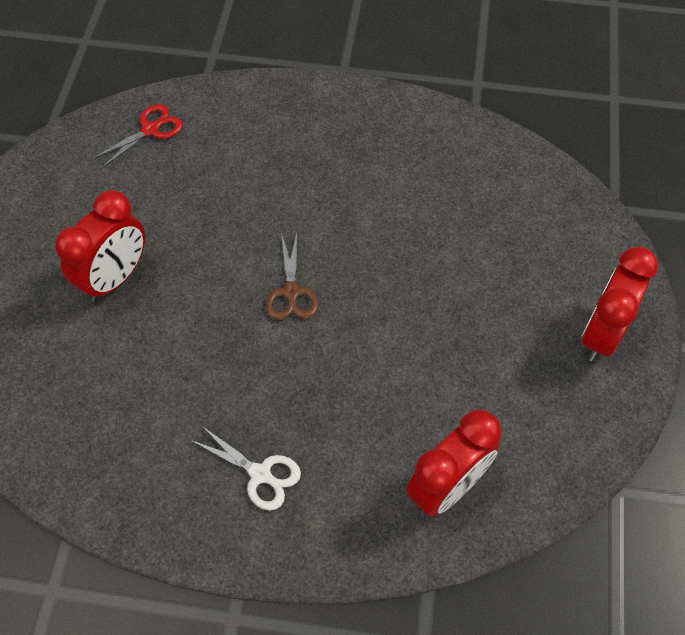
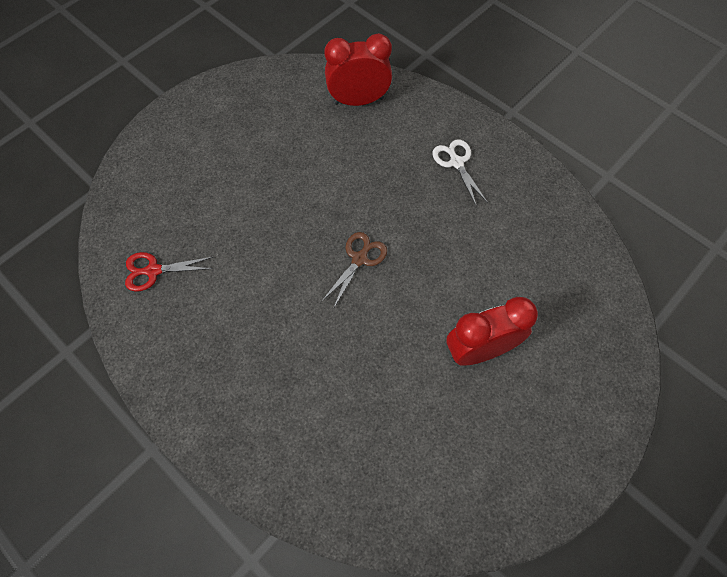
camera: 145 degrees left, 5 degrees up
(151, 130) = (371, 491): red scissors -> red scissors (153, 271)
(602, 334) = (198, 121): red clock -> none

